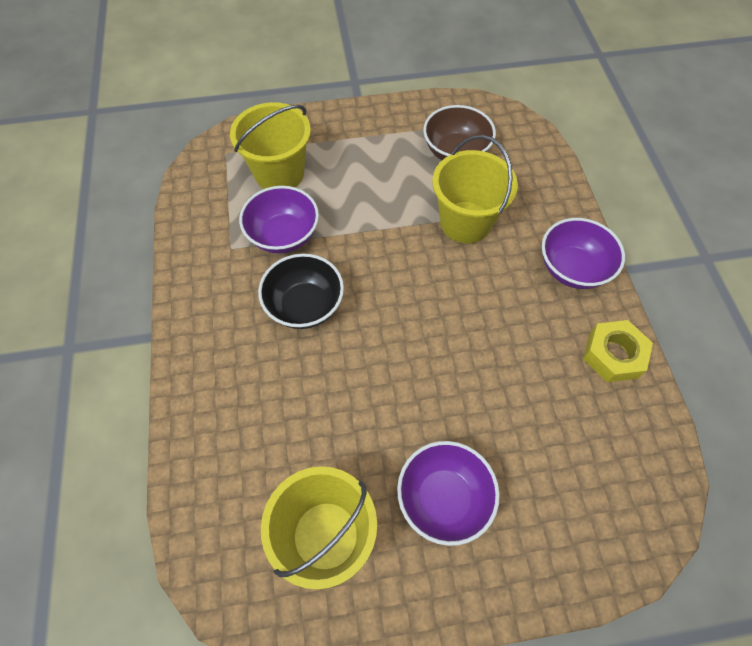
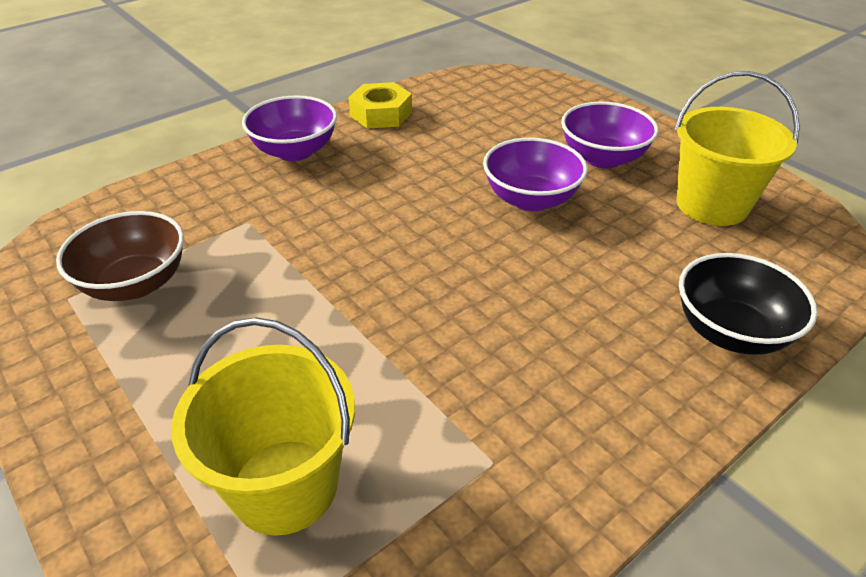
camera: 120 degrees left, 20 degrees down
(283, 235) = (418, 405): purple bowl -> purple bowl (530, 199)
(305, 306) = (512, 323): black bowl -> black bowl (730, 332)
(465, 222) = (272, 235): yellow bucket -> none

